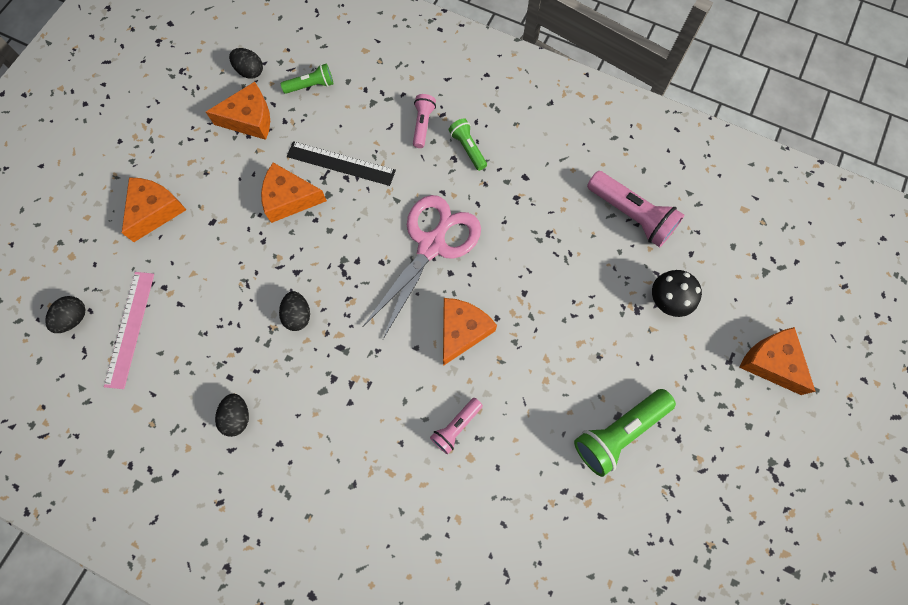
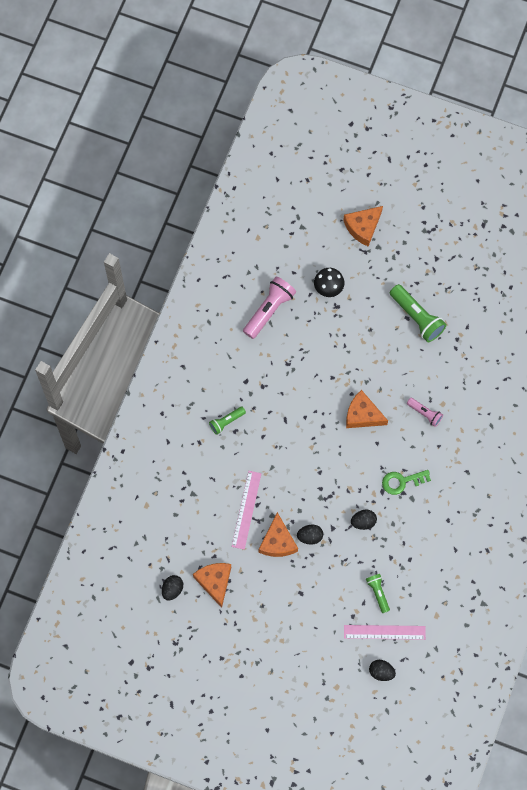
camera: 95 degrees left, 0 degrees up
(155, 211) = (296, 635): orange cheese -> none
(237, 417) = (434, 549): black egg -> black egg (310, 536)
(311, 86) = (182, 541): green flashlight -> green flashlight (378, 593)
(341, 163) = (246, 509): black ruler -> pink ruler
(351, 378) = (402, 481): none -> green key
(423, 124) = (209, 455): pink flashlight -> none
(432, 244) = (303, 440): pink scissors -> none

